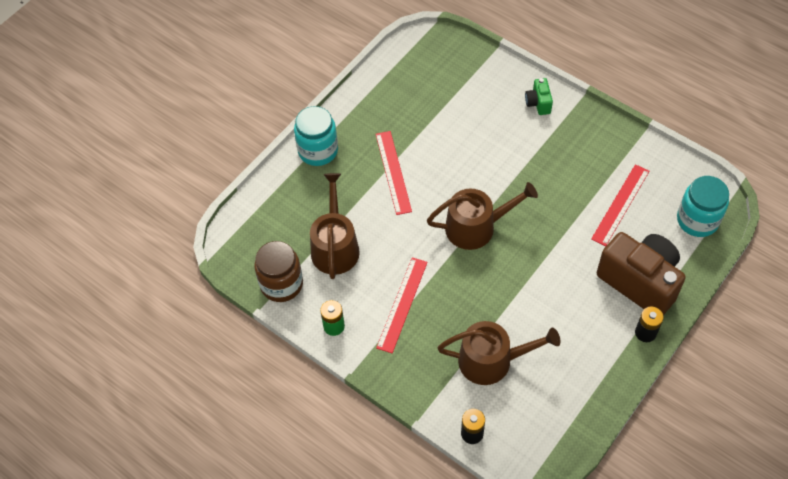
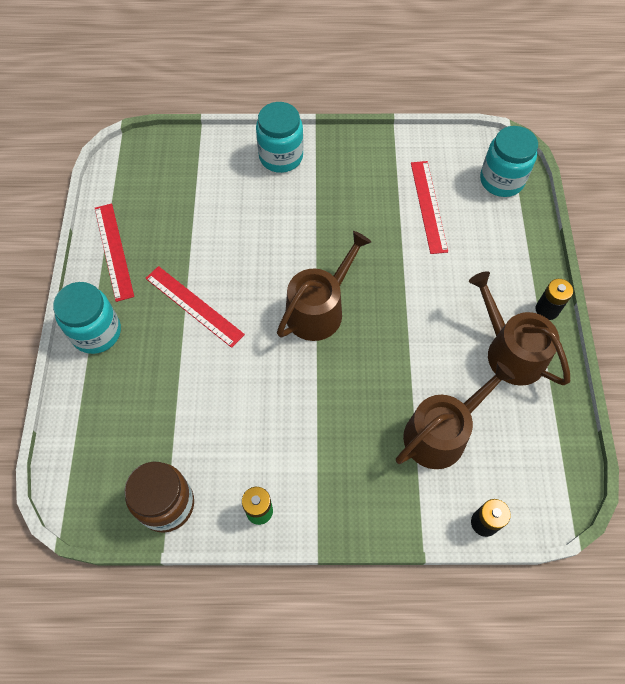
camera: 40 degrees left, 5 degrees up
(335, 246) = (193, 422): brown watering can -> brown watering can (510, 351)
(402, 304) = (310, 437): red ruler -> red ruler (114, 251)
(538, 103) = (281, 157): green camera -> turquoise jar
(640, 282) = (503, 266): brown camera -> none

